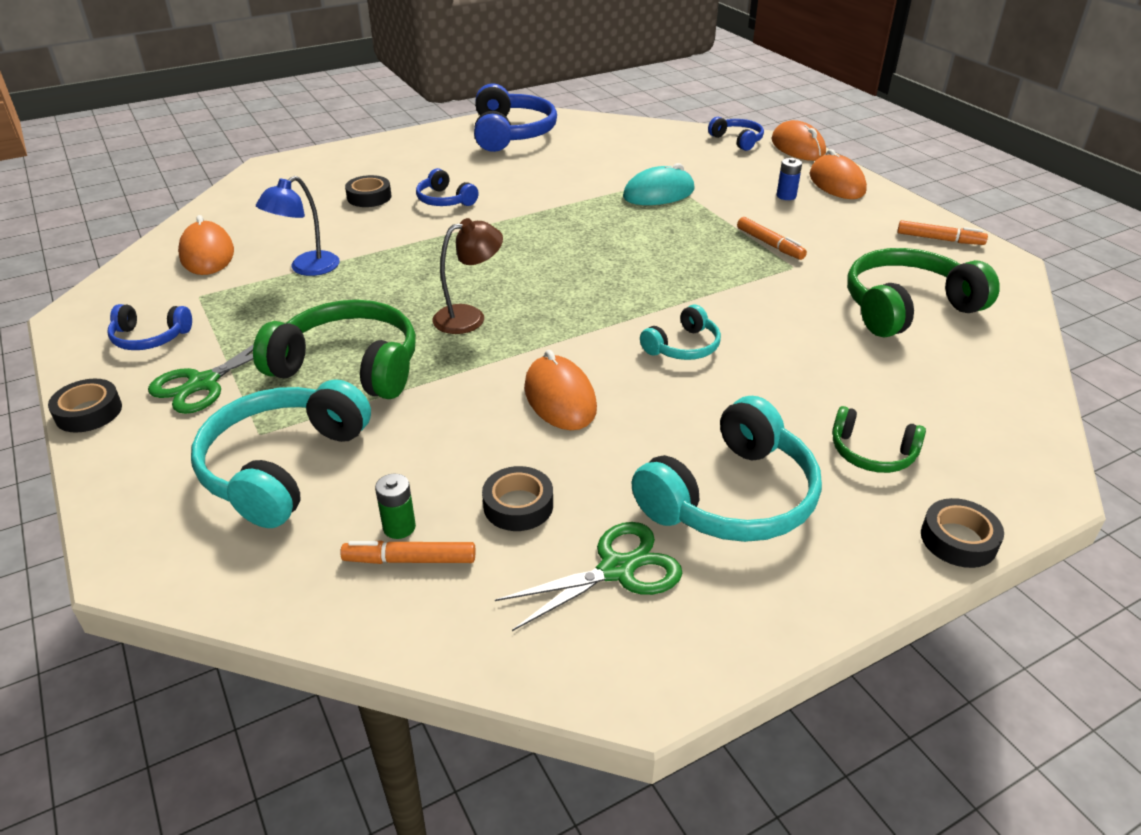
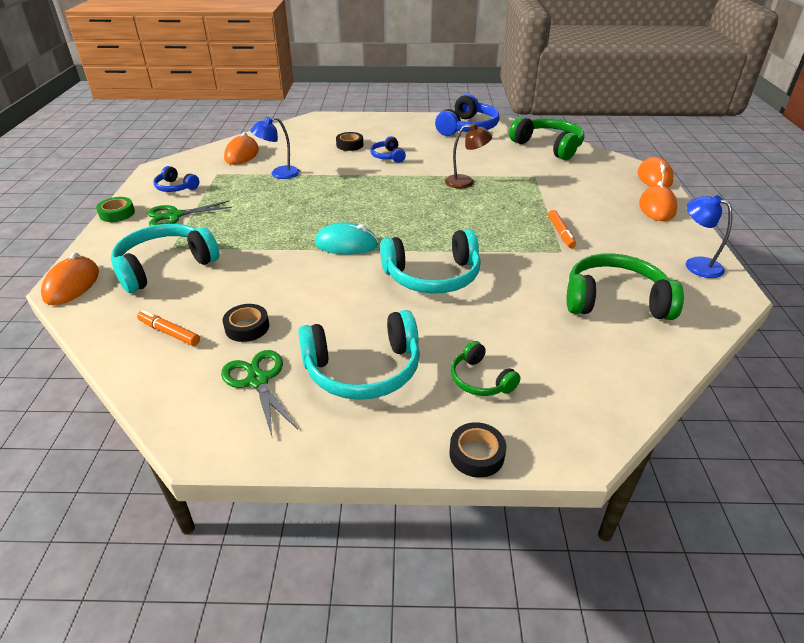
camera: 30 degrees right, 0 degrees up
(88, 412) = (117, 213): black tape -> green tape
(349, 366) = (245, 229): green headphones -> green headphones (548, 146)
(399, 527) = (182, 315): green battery -> none
(469, 317) = (331, 222): brown lamp -> brown lamp (466, 182)
(560, 398) = (330, 280): orange mouse -> orange mouse (72, 285)
(616, 569) = (258, 380): green scissors -> green scissors turned 120 degrees counterclockwise
(658, 193) = (520, 183): turquoise mouse -> turquoise mouse (346, 244)
(683, 346) = (432, 276): turquoise headphones -> turquoise headphones, size x1.88
(737, 140) = (613, 163): blue headphones -> none
(786, 196) = (608, 206): blue battery -> none
(939, 239) = (696, 264): orange marker -> blue lamp

